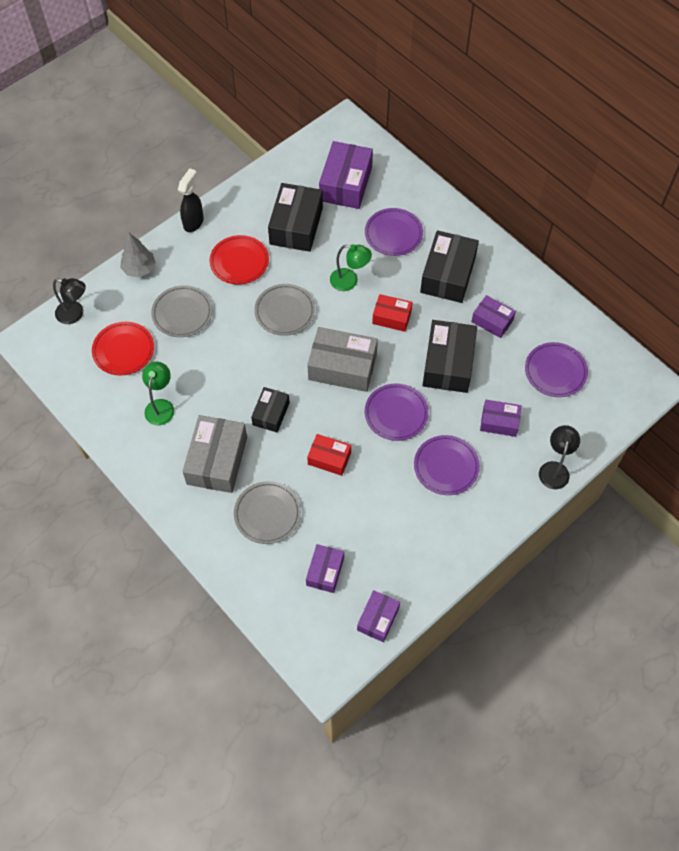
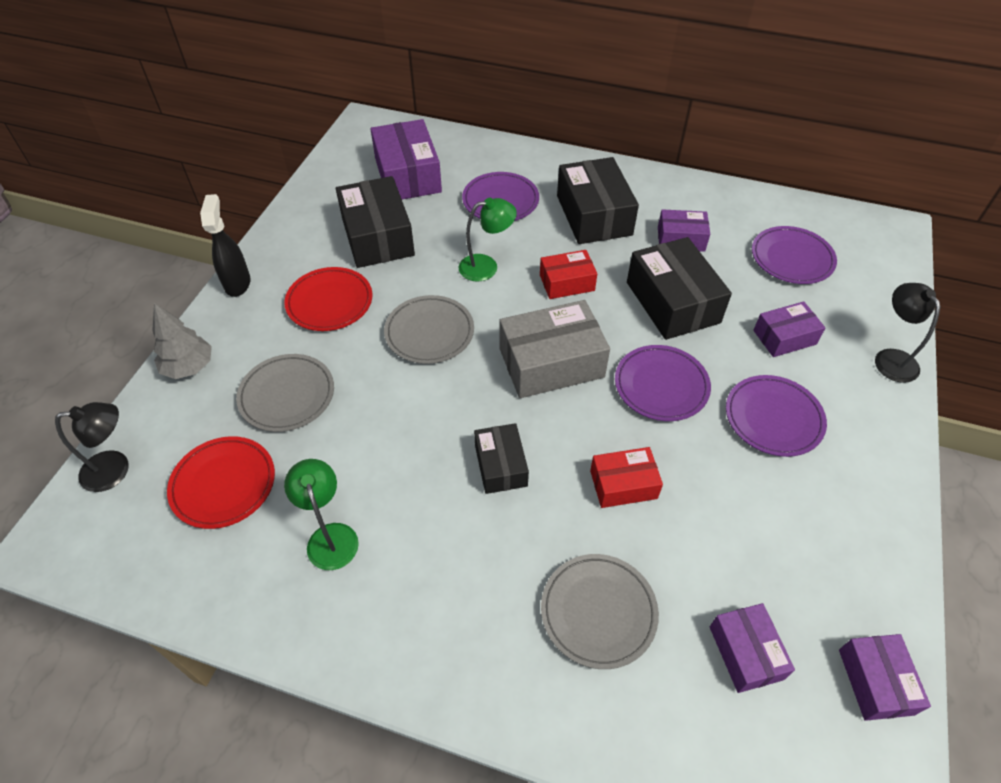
camera: 30 degrees left, 10 degrees down
(217, 460) = (468, 572): grey box -> none

